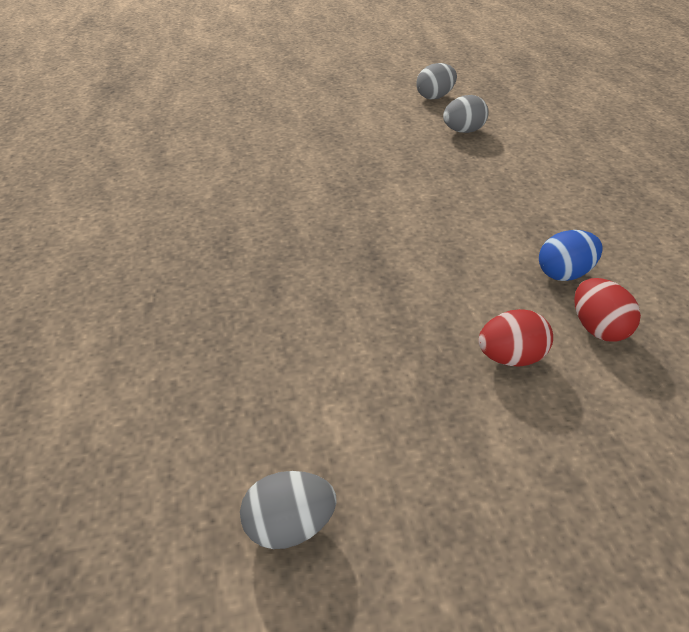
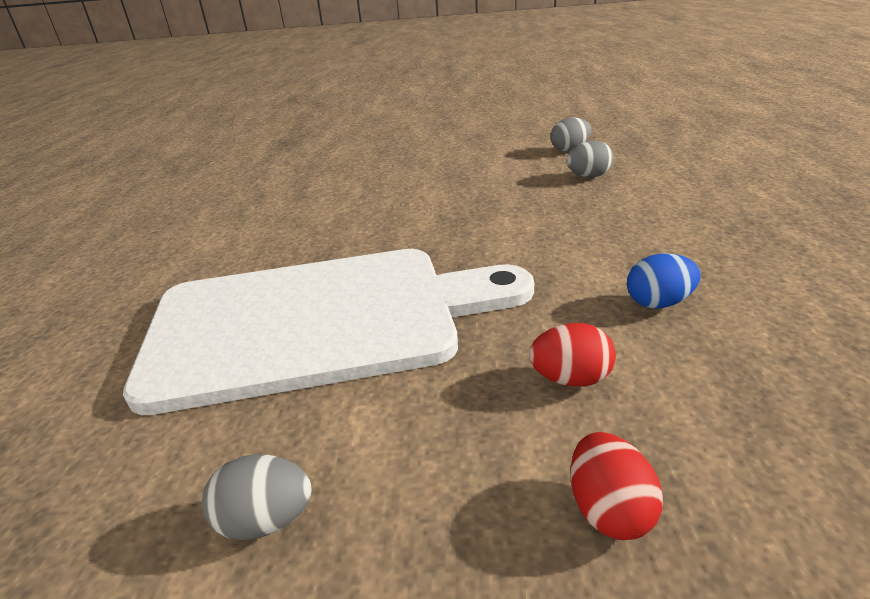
camera: 15 degrees right, 10 degrees down
(251, 319) = (318, 322): none -> white cutting board
(597, 328) = (683, 358): red egg -> red egg (609, 509)

